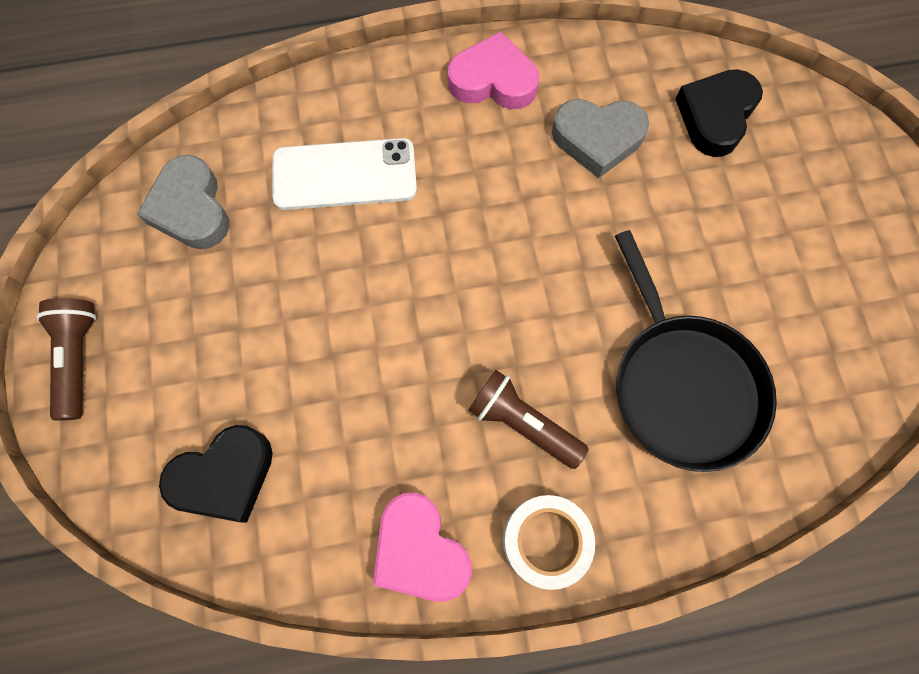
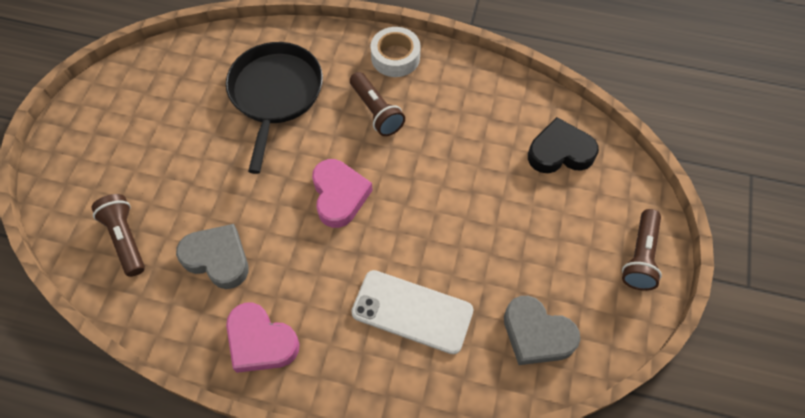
camera: 155 degrees left, 10 degrees down
(191, 209) = (536, 334): grey heart -> grey heart turned 120 degrees clockwise
(420, 550) = (463, 78): pink heart -> pink heart (339, 195)
(715, 116) = (126, 239): black heart -> brown flashlight

